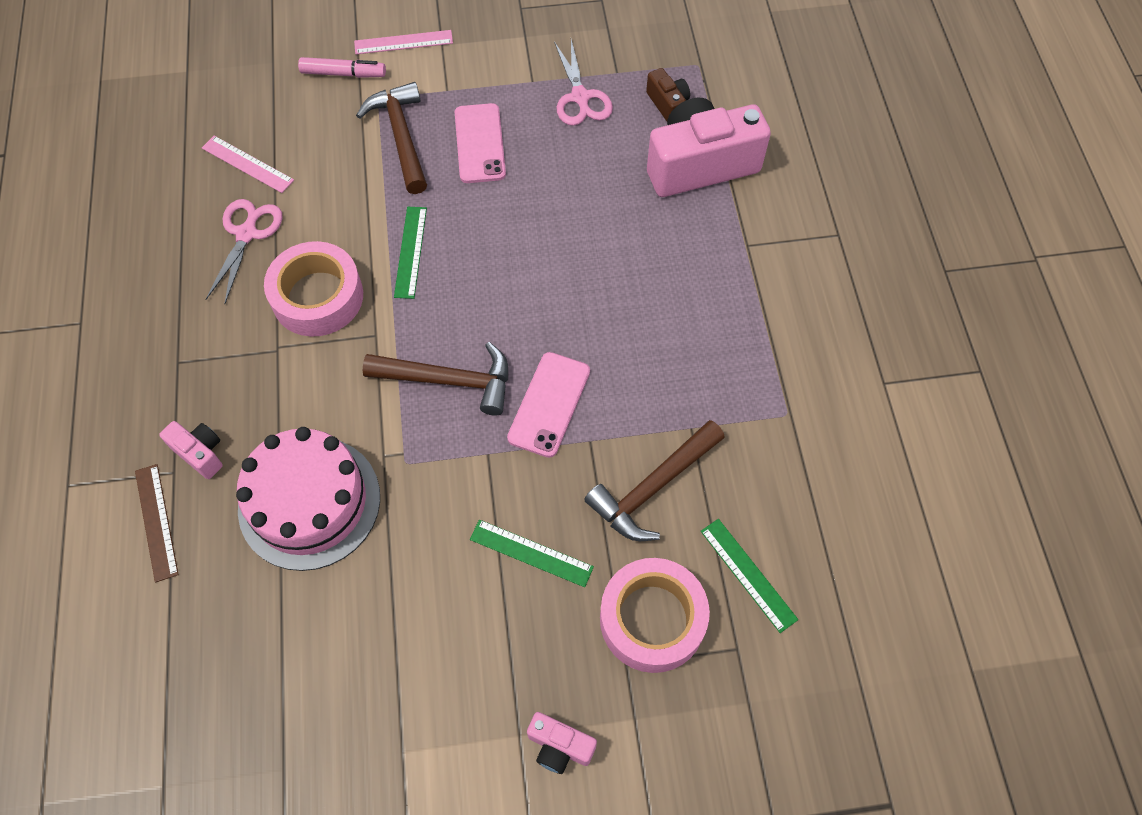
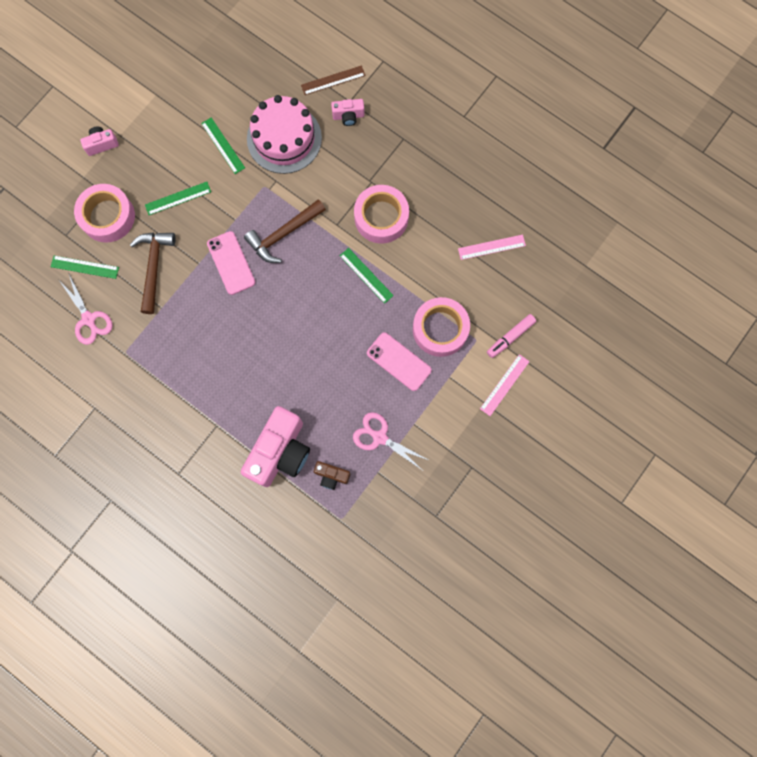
camera: 135 degrees right, 15 degrees up
(156, 521) = (333, 80): brown ruler -> brown ruler turned 45 degrees counterclockwise
(247, 234) = (447, 215): pink scissors -> pink scissors (88, 319)
(396, 571) = (223, 145): none -> green ruler
(401, 136) = (440, 329): brown hammer -> pink tape

